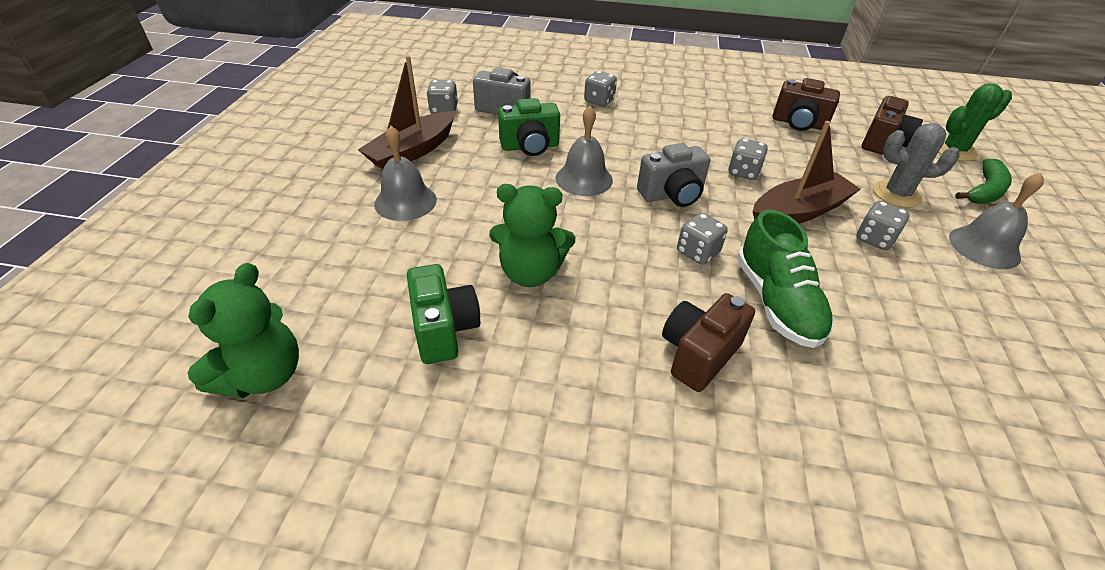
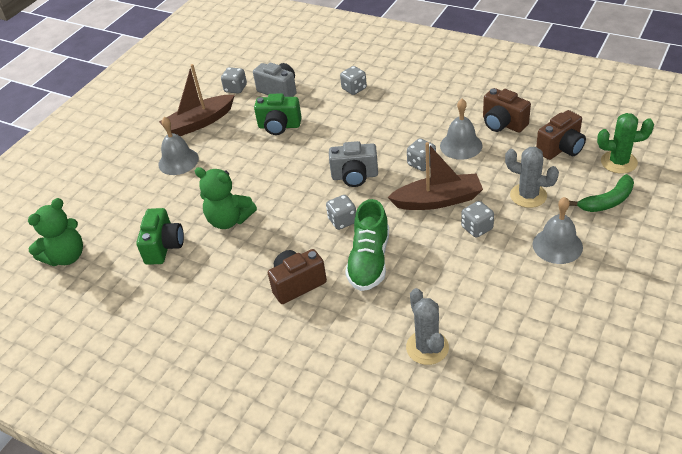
camera: 25 degrees right, 0 degrees up
(584, 179) = (301, 157): grey bell -> grey bell (461, 145)
(963, 420) = (427, 347): none -> grey cactus

